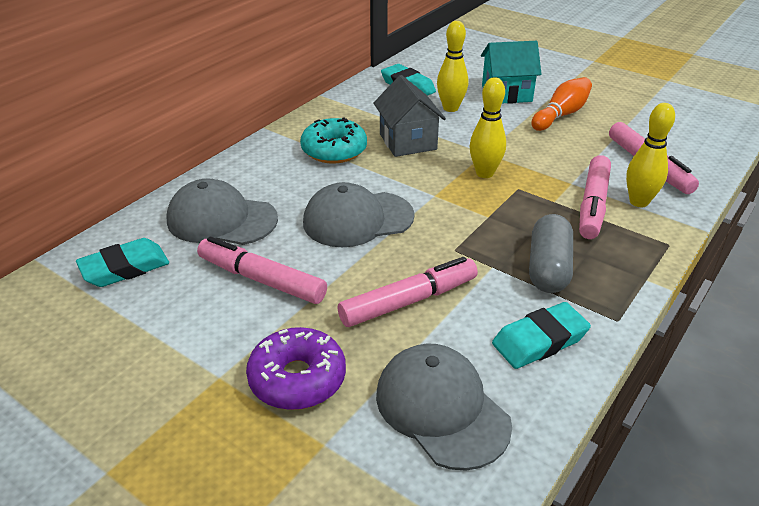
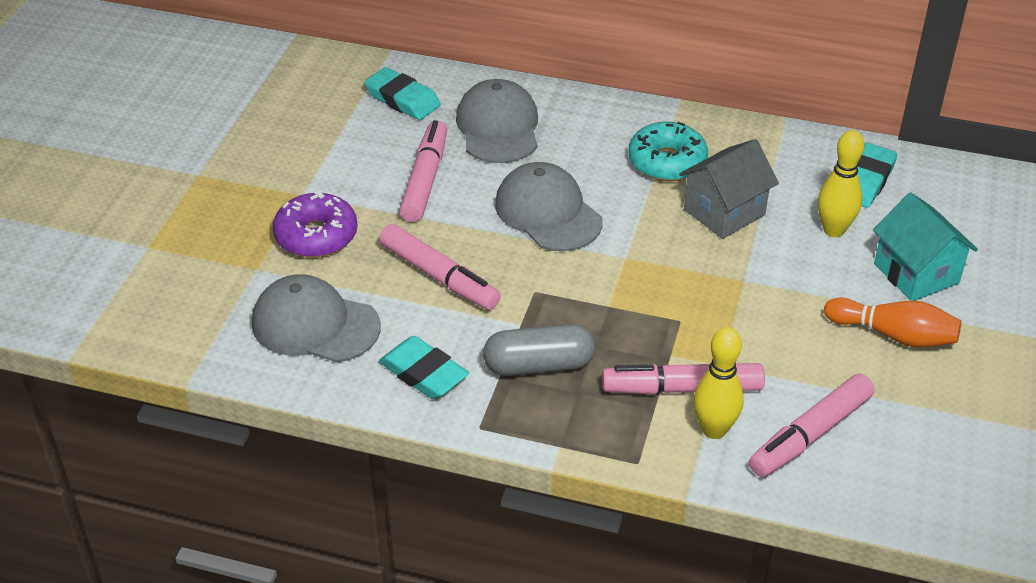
camera: 70 degrees right, 5 degrees up
(441, 408) = (315, 325): grey cap -> grey cap turned 105 degrees counterclockwise
(484, 173) = (694, 287): yellow bowling pin -> none

